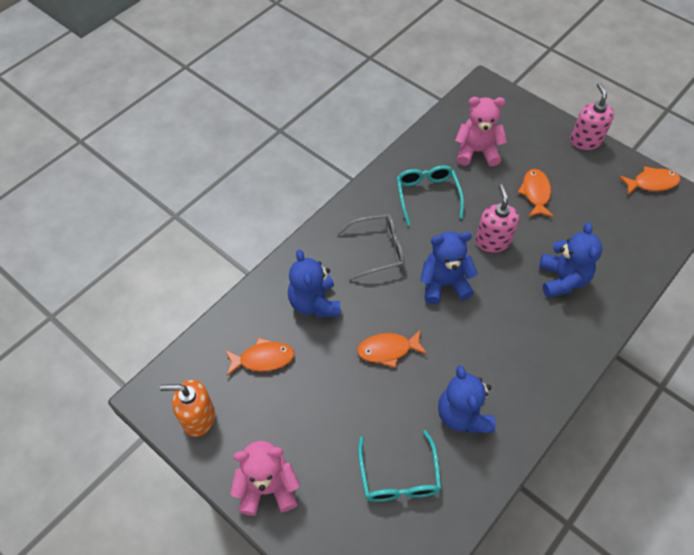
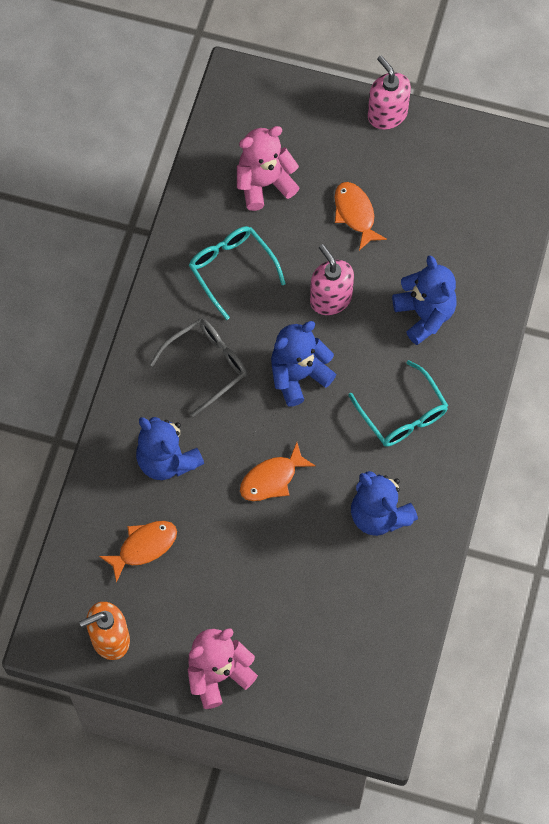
camera: 25 degrees left, 10 degrees up
(399, 477) = (342, 605): turquoise glasses -> turquoise glasses (403, 414)
(652, 183) = (482, 144): orange fish -> none

